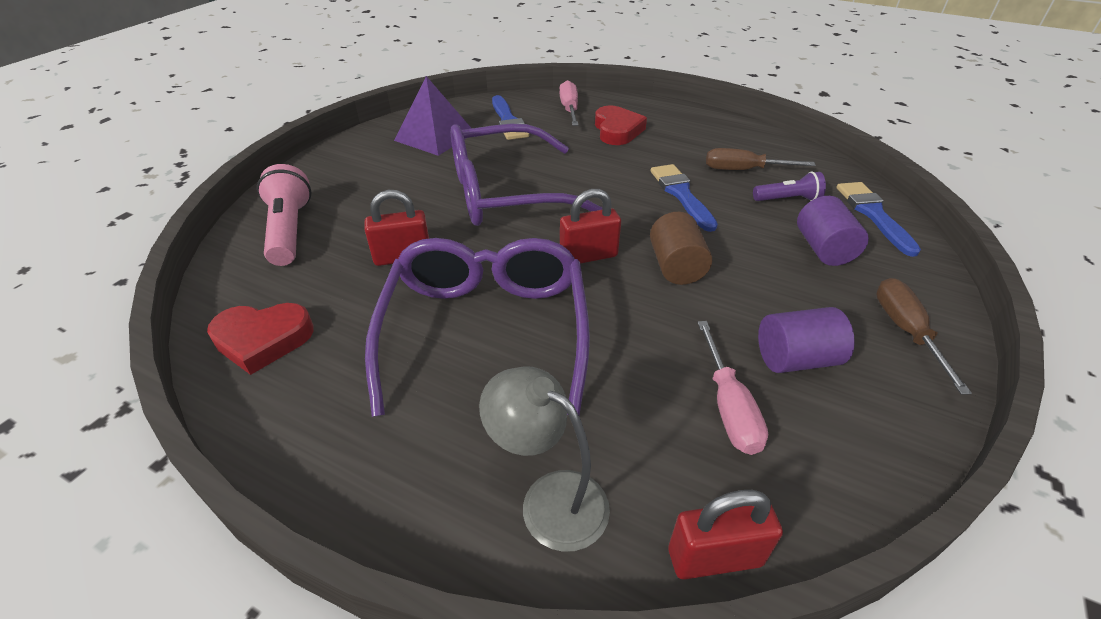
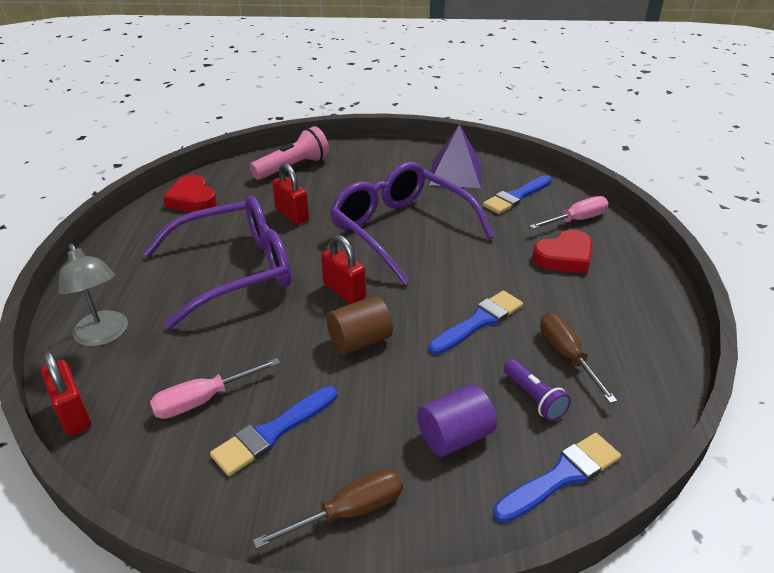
camera: 65 degrees right, 5 degrees down
(549, 498) = (104, 336): grey lamp -> grey lamp turned 135 degrees clockwise
(795, 359) = (272, 432): purple cylinder -> blue brush

